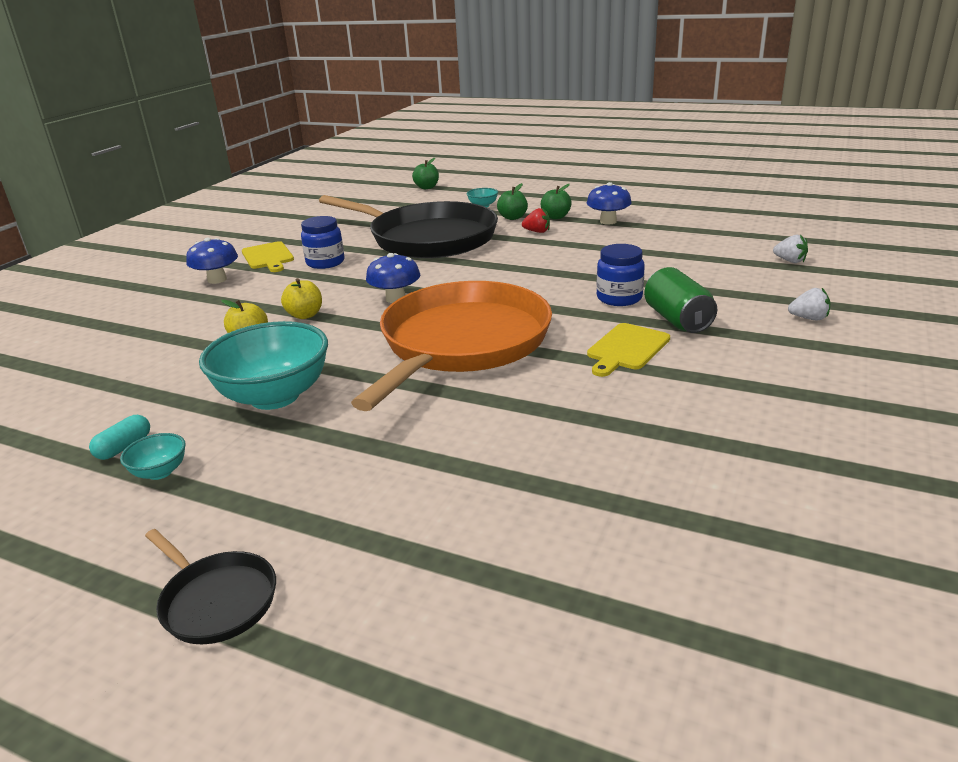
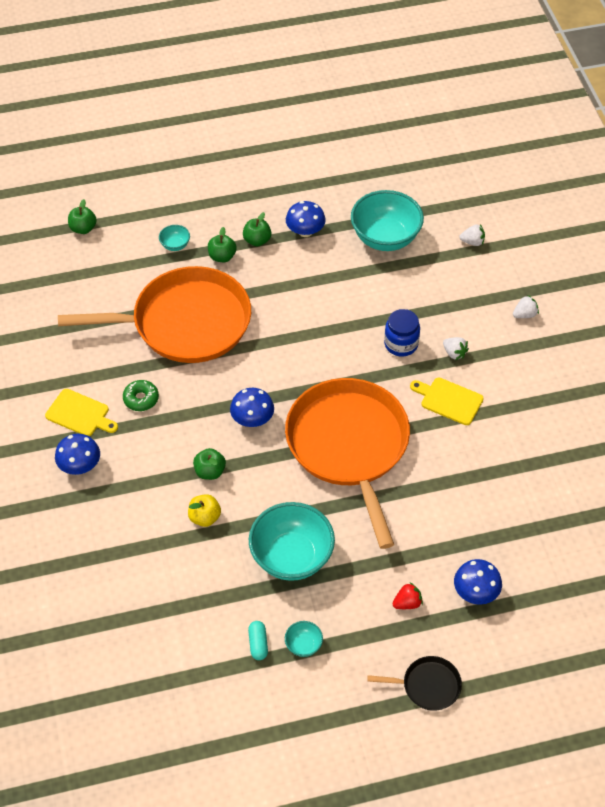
camera: 40 degrees left, 25 degrees up
(305, 315) = (210, 471): yellow apple -> green apple
(325, 262) = (141, 399): blue jar -> green donut
(428, 238) = (185, 323): black pan -> orange pan
(434, 528) = (475, 592): none -> blue mushroom
(537, 232) = (264, 273): red strawberry -> red strawberry (407, 603)
(626, 349) = (449, 400): yellow cutting board -> yellow cutting board turned 120 degrees clockwise
(677, 320) = (454, 353): green can -> white strawberry
(687, 239) = (385, 238): none -> turquoise bowl

